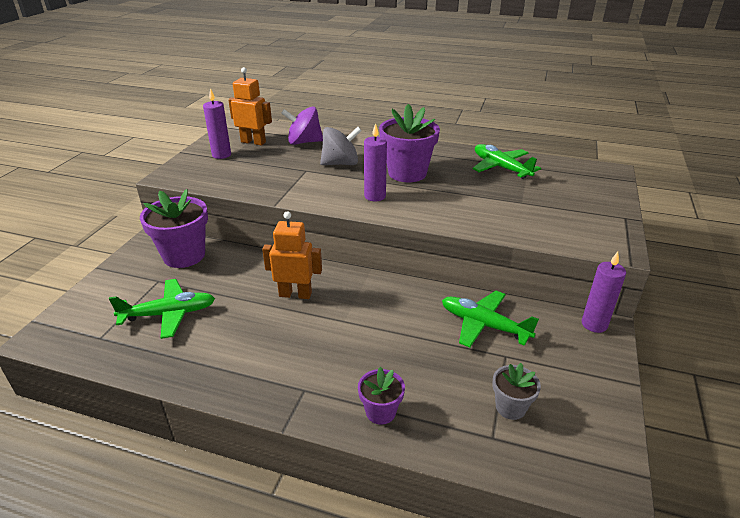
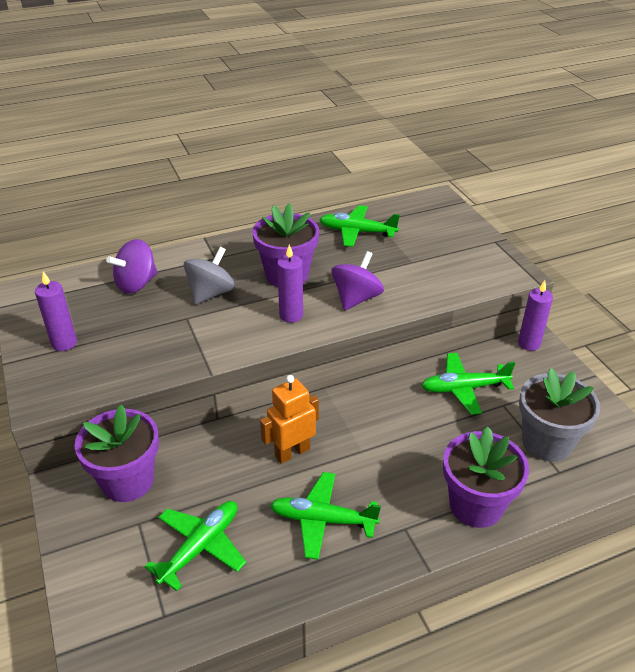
camera: 40 degrees left, 5 degrees up
(253, 142) = (78, 309): orange robot -> none
(257, 346) = (322, 520): none -> green plane
(380, 412) = (476, 505): purple flower pot -> purple flower pot, size x1.89
(438, 206) = (356, 298): none -> purple spinning top
(510, 407) = (546, 442): grey flower pot -> grey flower pot, size x1.89

